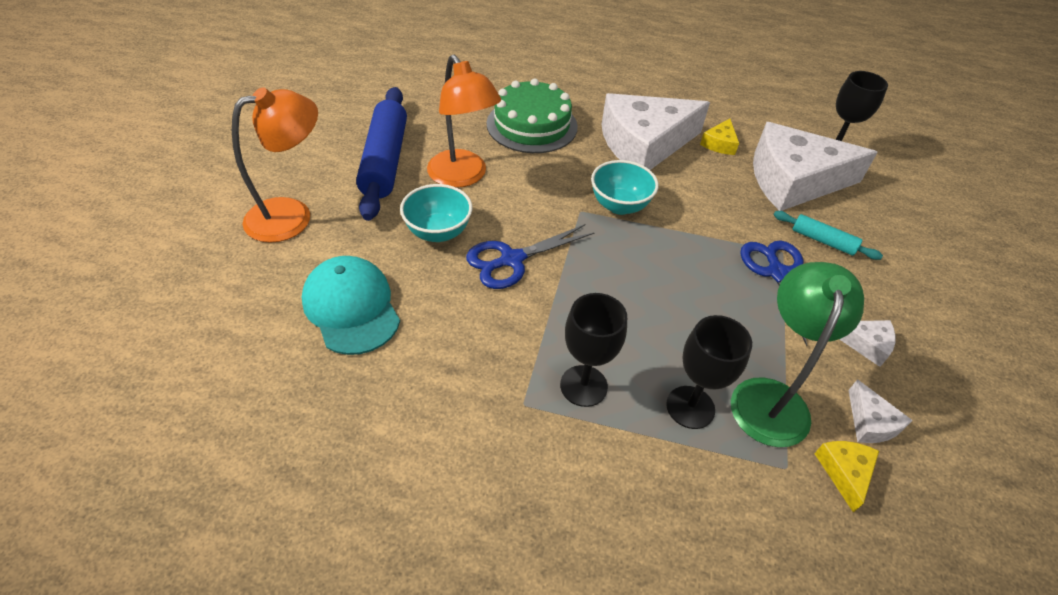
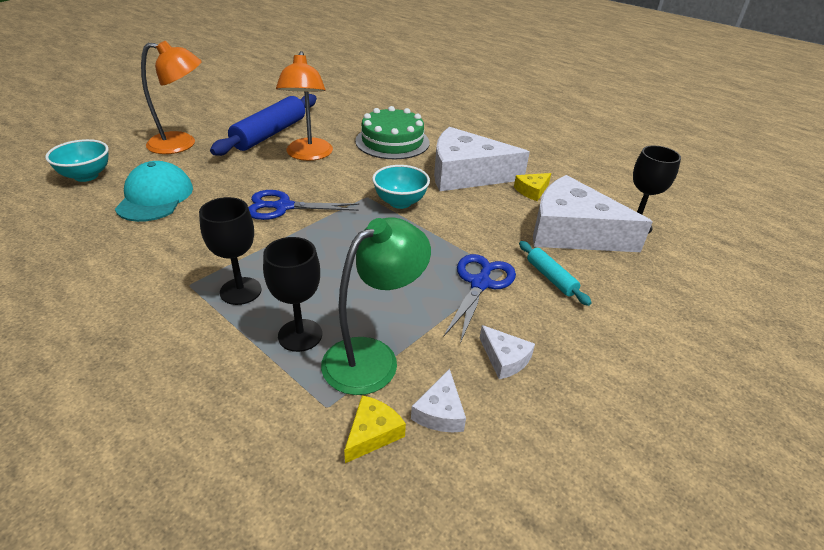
camera: 30 degrees right, 10 degrees down
(438, 232) = (255, 178): turquoise bowl -> turquoise bowl (86, 176)

